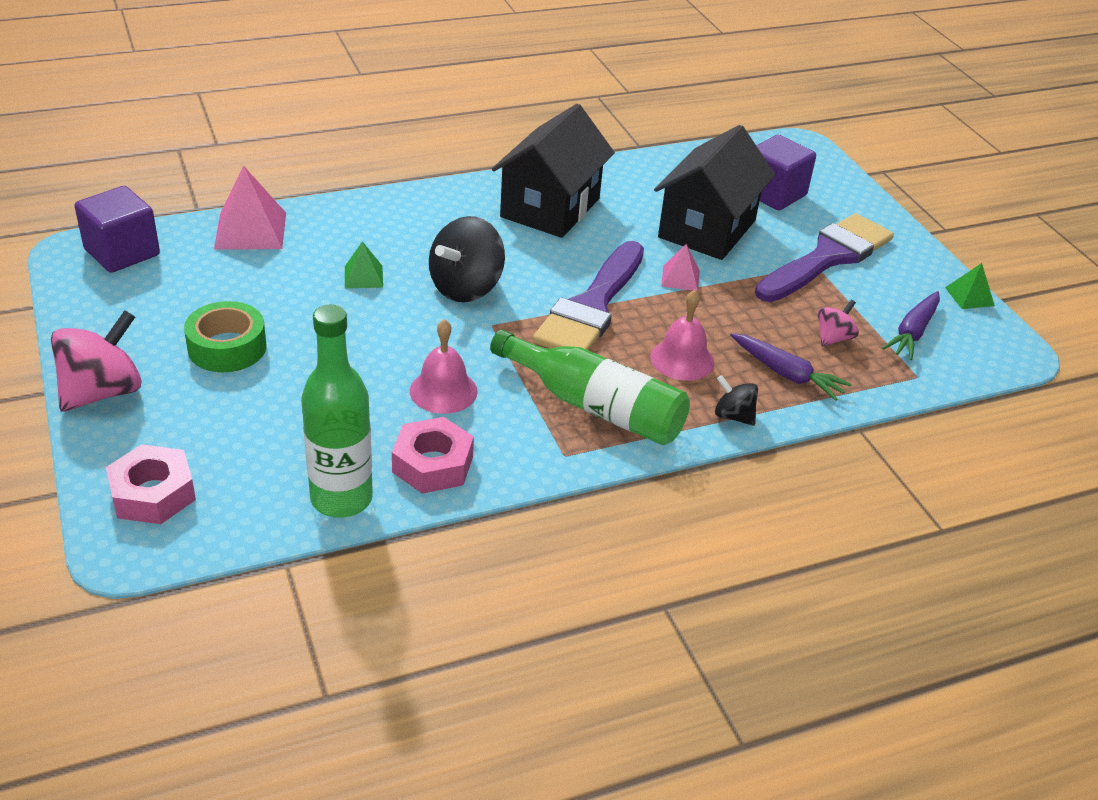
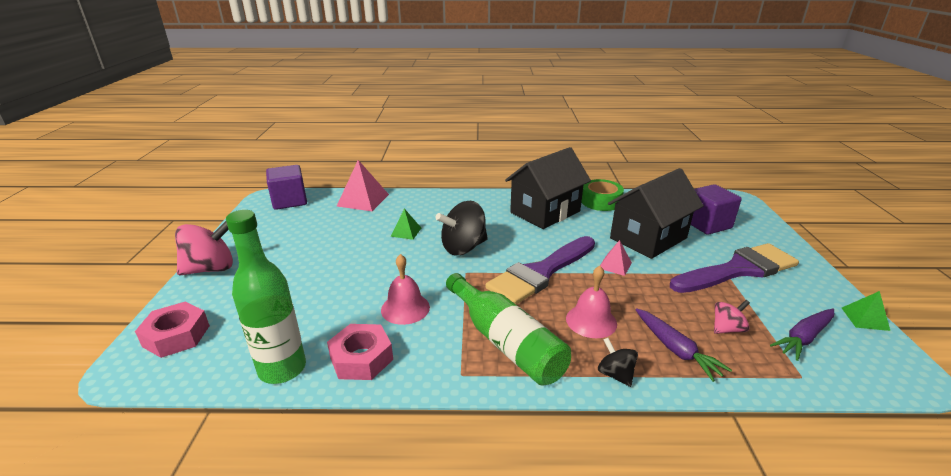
camera: 25 degrees right, 10 degrees down
(227, 347) = (298, 257): green tape -> green tape (600, 201)

